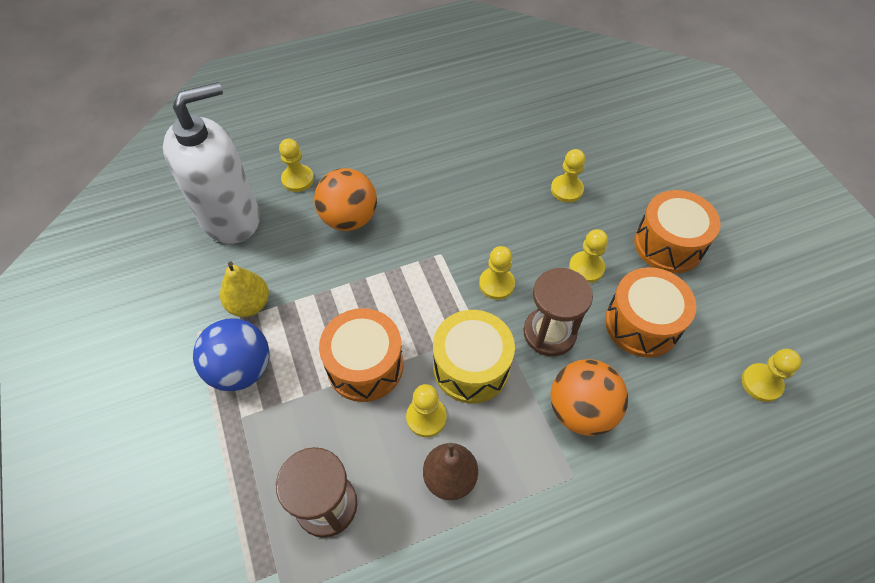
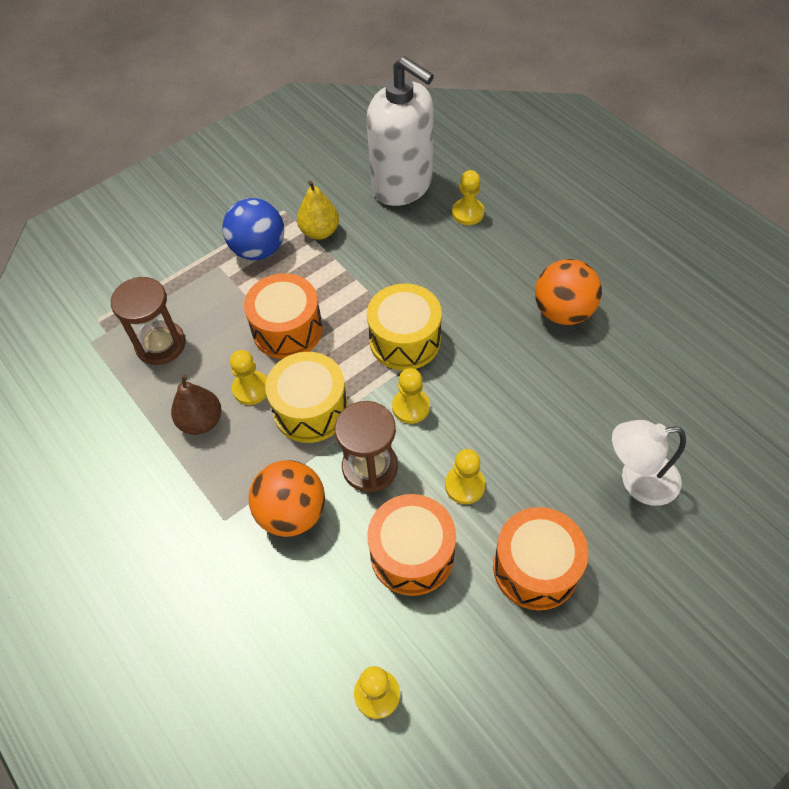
camera: 75 degrees right, 0 degrees up
(349, 219) = (439, 266): orange ball -> orange ball (563, 312)
(422, 268) = (405, 340): none -> yellow drum
(566, 190) = (568, 444): yellow pawn -> none
(609, 161) = (637, 481): none -> white lamp

